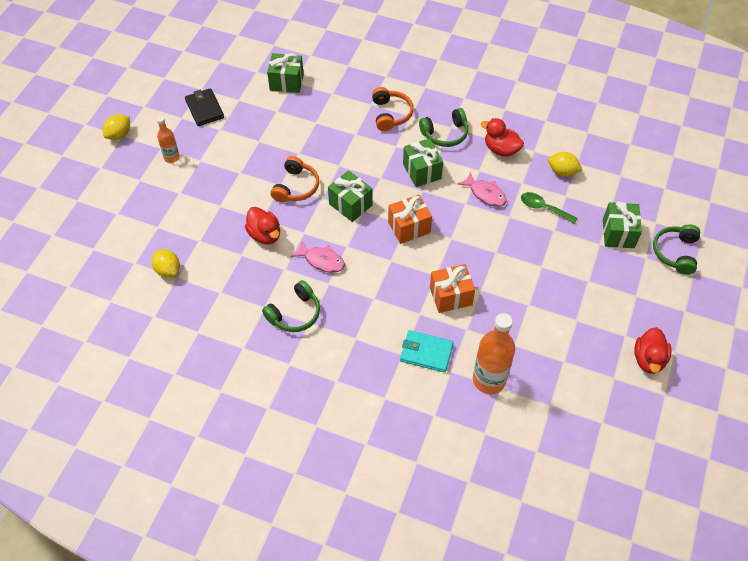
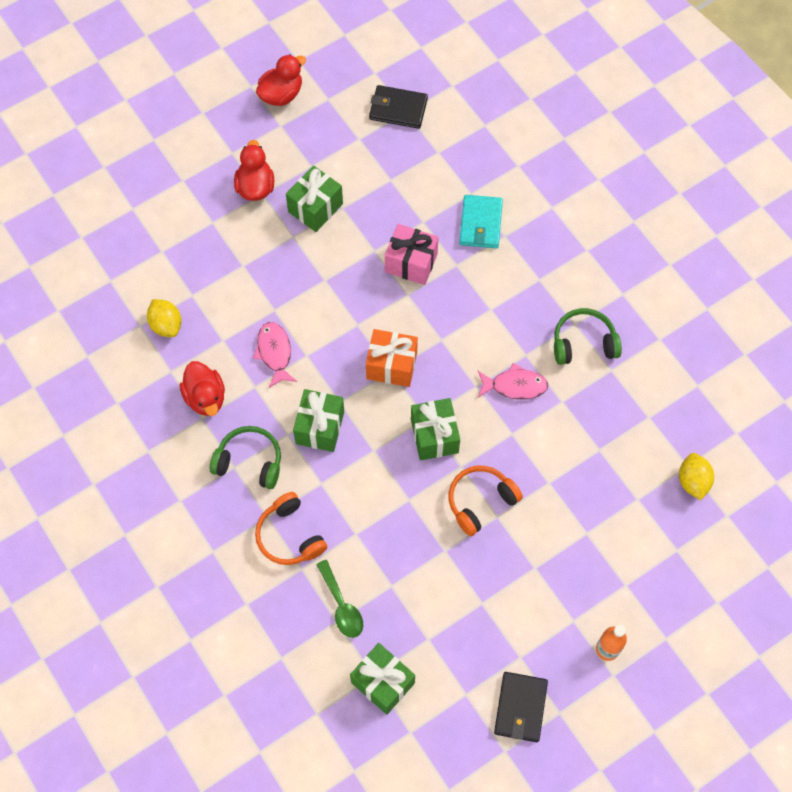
camera: 145 degrees left, 10 degrees up
(119, 135) = (658, 737): yellow lemon -> none
(265, 235) = (557, 458): red duck -> red duck (255, 187)
(322, 260) = (515, 386): pink fish -> pink fish turned 120 degrees clockwise
(390, 114) = (290, 536): orange headphones -> orange headphones turned 60 degrees counterclockwise
(426, 353) = (481, 223): turquoise wallet -> turquoise wallet turned 45 degrees clockwise
(450, 296) = (411, 263): orange gift -> pink gift
(489, 380) = (442, 164): orange bottle -> none
(544, 208) = (229, 296): green spoon -> green spoon (341, 605)
(558, 403) = (398, 109): none -> black wallet
(618, 233) = (182, 221): green gift -> green gift (315, 208)
(675, 253) = (148, 167): green headphones -> none

